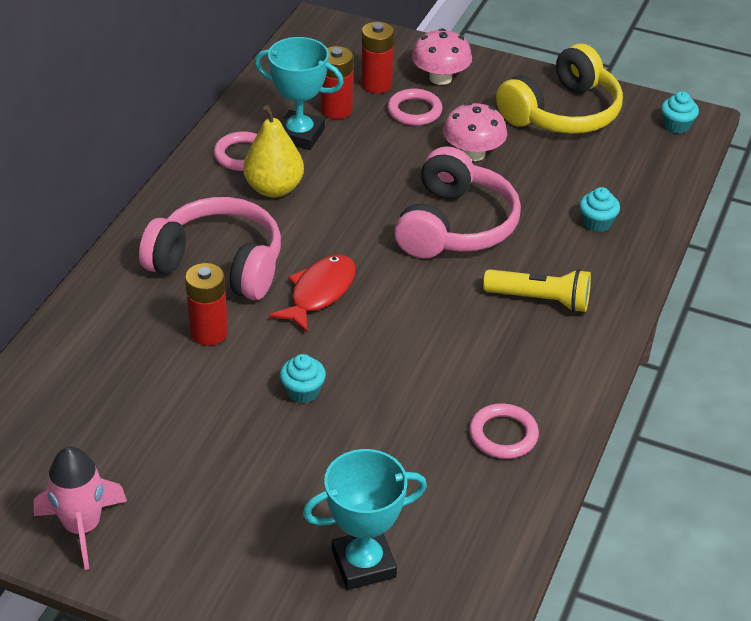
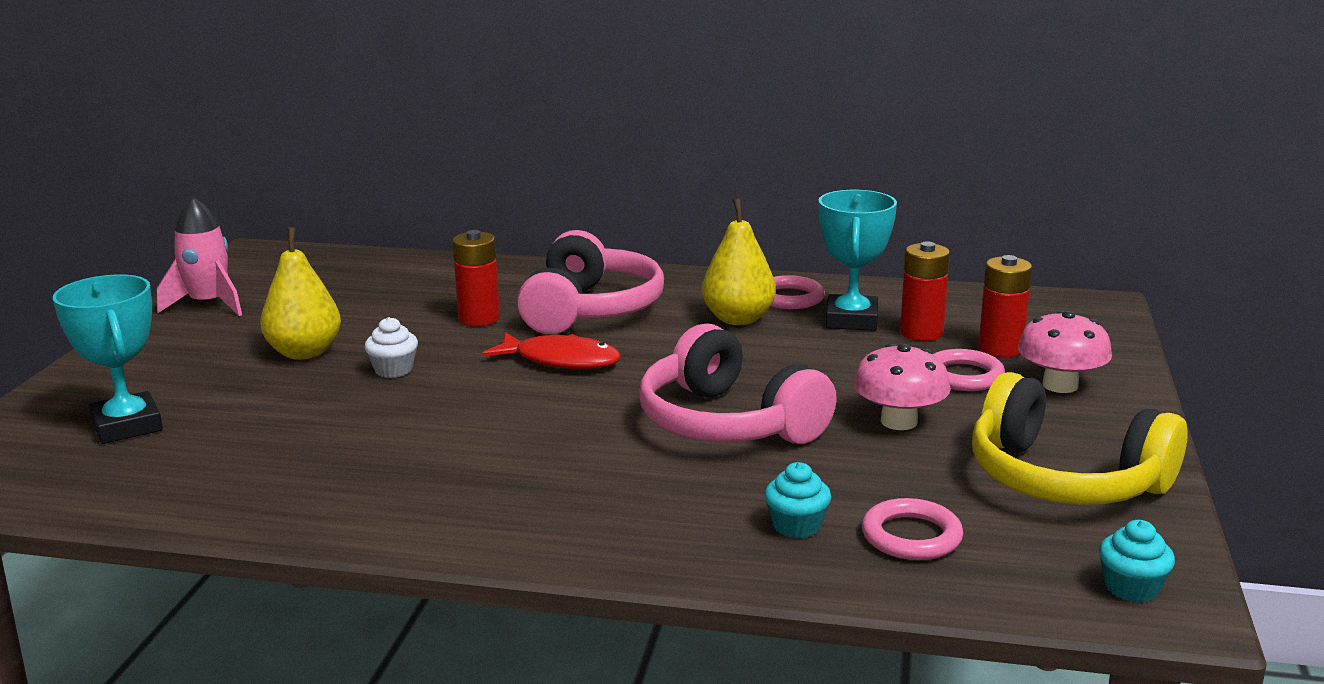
camera: 80 degrees right, 20 degrees down
(243, 449) = (304, 353): none -> yellow pear
(303, 391) = (393, 370): turquoise cupcake -> white cupcake
(455, 225) = (728, 423): pink headphones -> pink headphones turned 45 degrees clockwise
(503, 435) = (323, 487): pink ring -> pink ring (911, 536)
(540, 300) = (594, 493): yellow flashlight -> none

